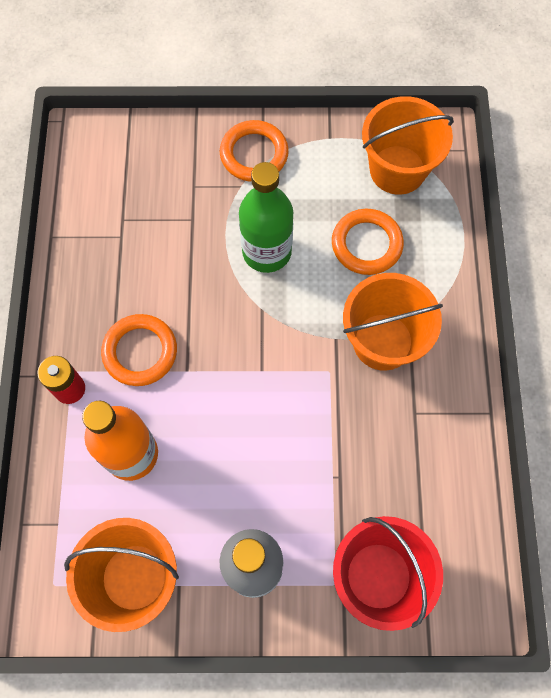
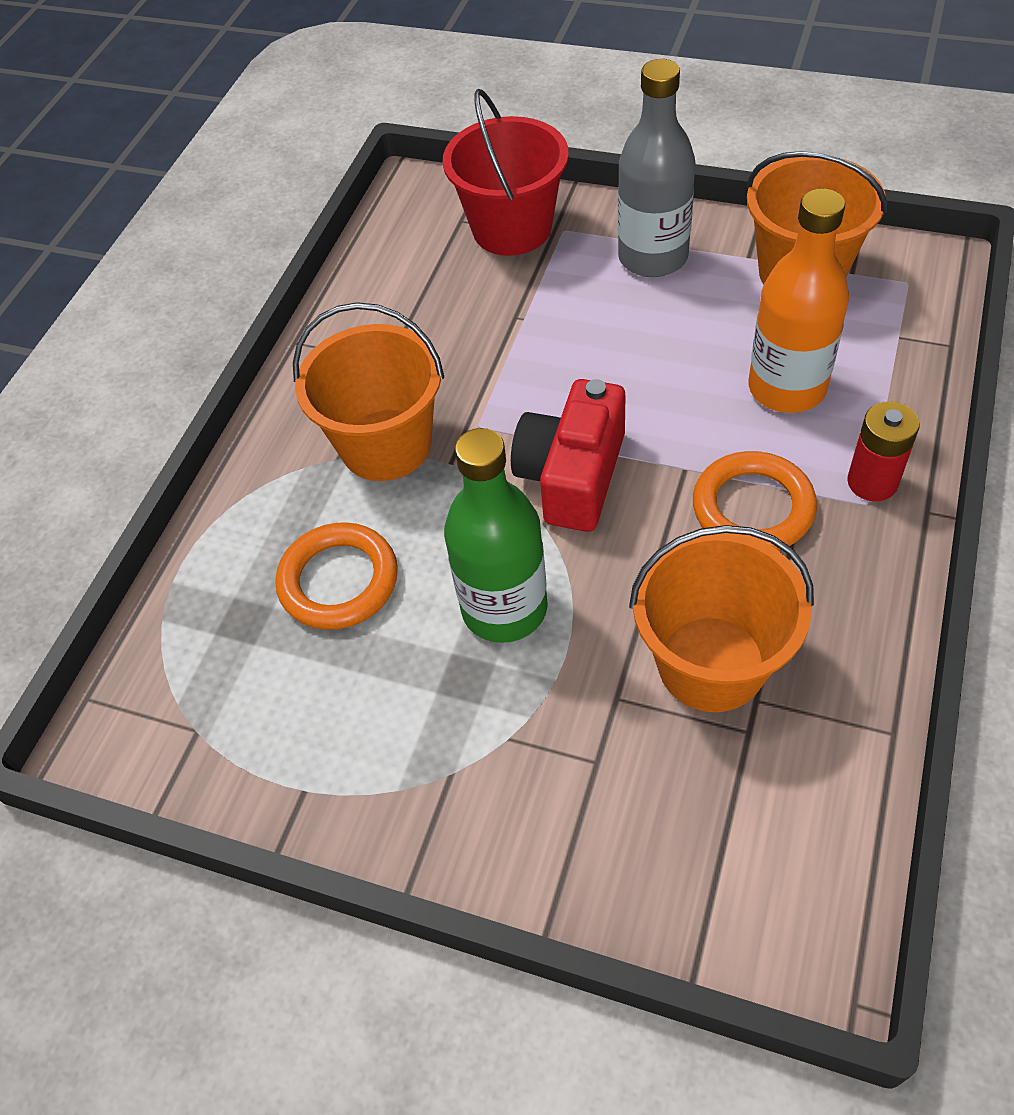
camera: 155 degrees left, 15 degrees down
(254, 154) = (460, 796): orange ring -> none
(255, 348) = (572, 476): none -> red camera
(397, 170) = (220, 692): orange bucket -> orange bucket (711, 663)

